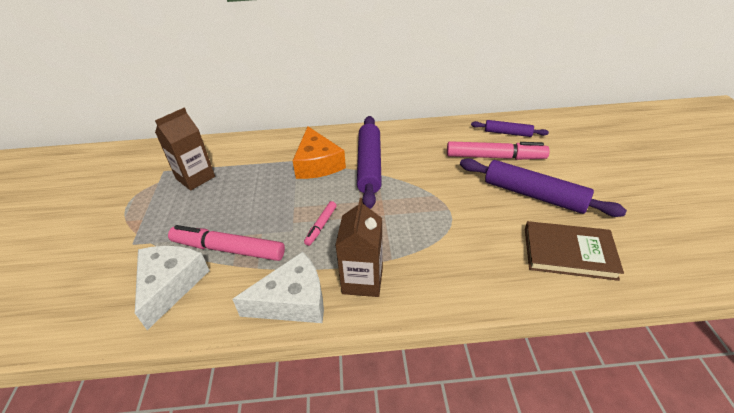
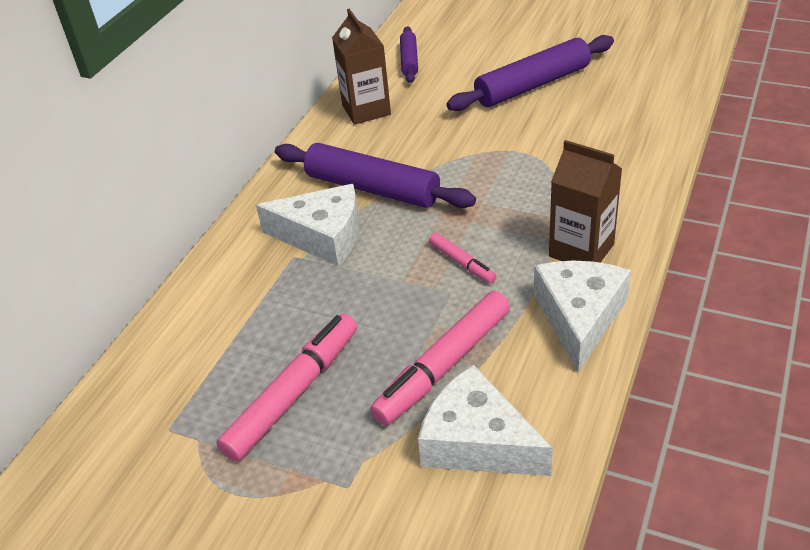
camera: 60 degrees left, 0 degrees up
(195, 178) = (231, 385): brown carton -> brown carton (366, 110)
(317, 164) = (322, 236): orange cheese -> white cheese
(495, 157) = (446, 86): pink marker -> pink marker (293, 393)
(507, 133) = (409, 60): purple rolling pin -> purple rolling pin turned 45 degrees counterclockwise
(569, 253) = (630, 98): brown book -> none

